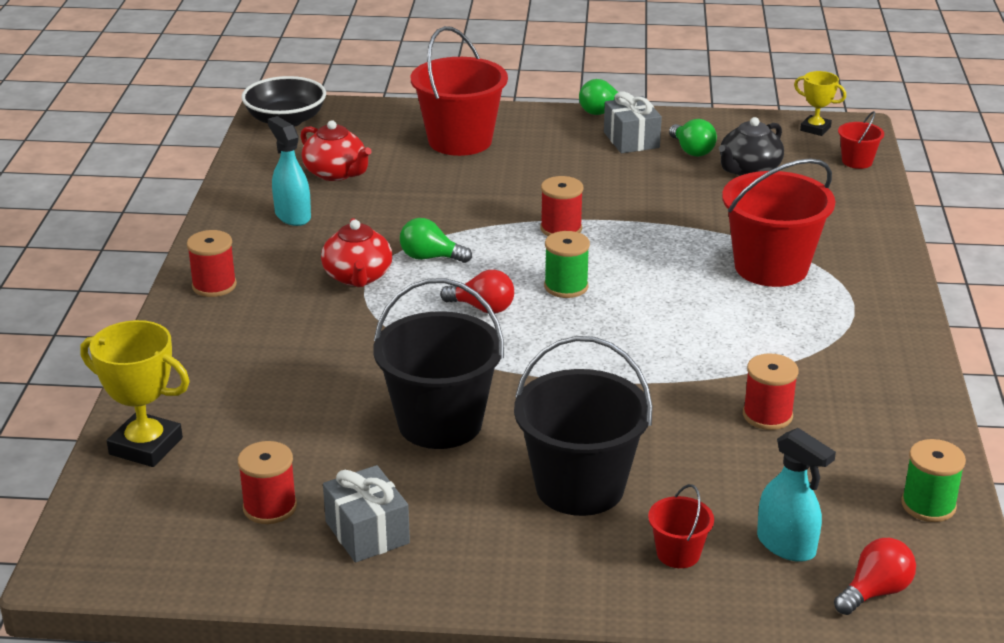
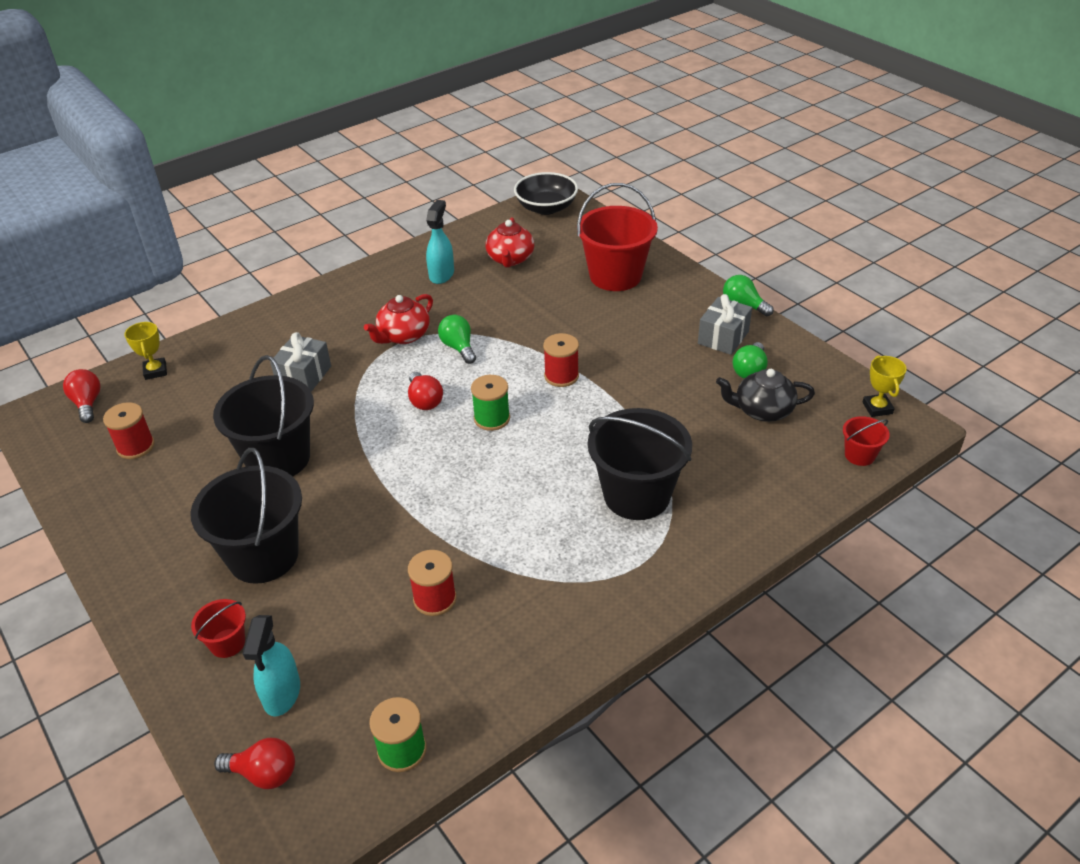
camera: 50 degrees right, 10 degrees up
(126, 515) = (87, 403): none -> red light bulb
(146, 446) = (155, 371): yellow trophy -> yellow trophy, size x0.60
(214, 285) = (335, 296): red spool -> none
(367, 532) = (141, 496): grey gift -> grey gift (304, 376)
(771, 267) = (636, 495): red bucket -> black bucket

